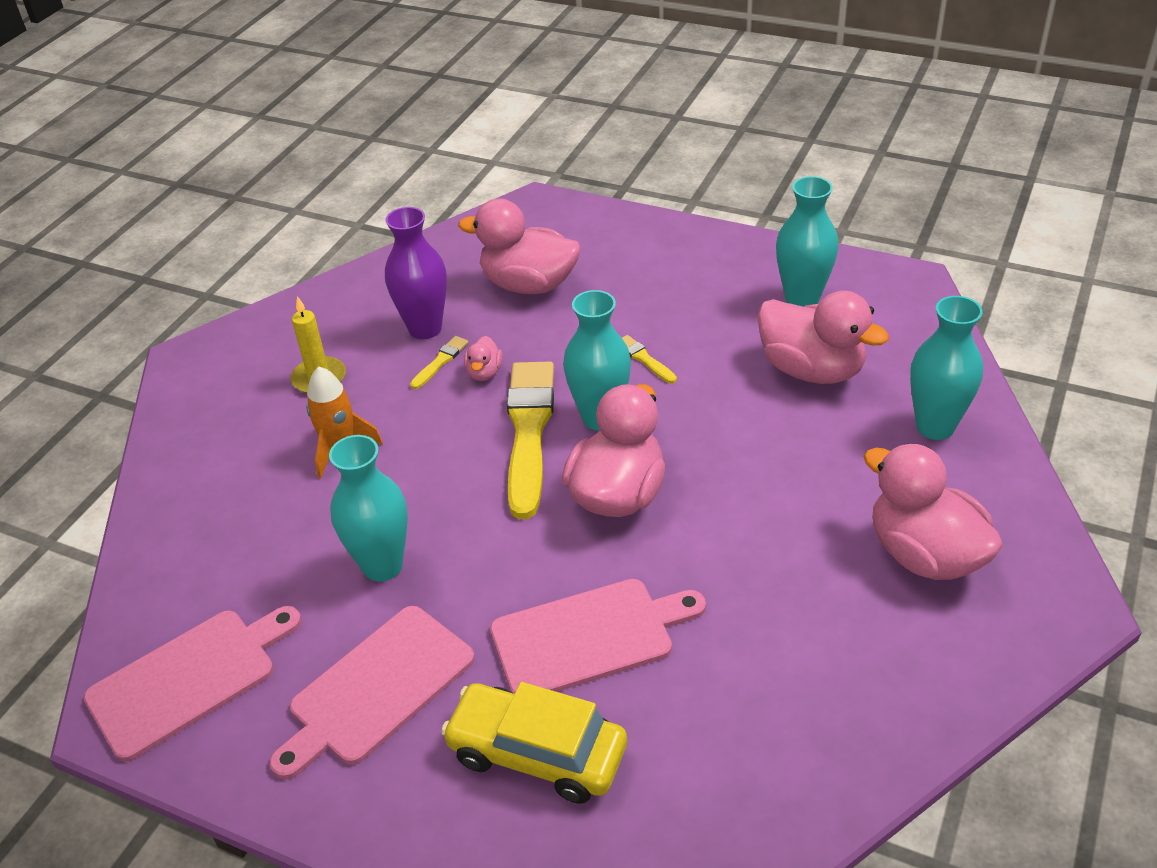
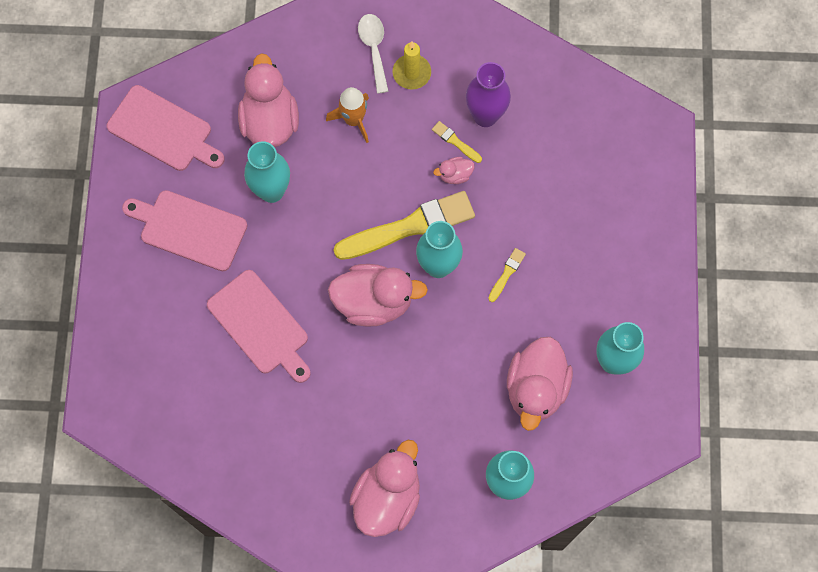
camera: 65 degrees right, 30 degrees up
(258, 405) = (374, 49): none -> white spoon
(440, 362) = (455, 142): yellow brush -> yellow brush turned 150 degrees counterclockwise
(529, 285) = (559, 164): pink duck -> pink duck (270, 121)
(537, 753) = (178, 327): yellow car -> none

